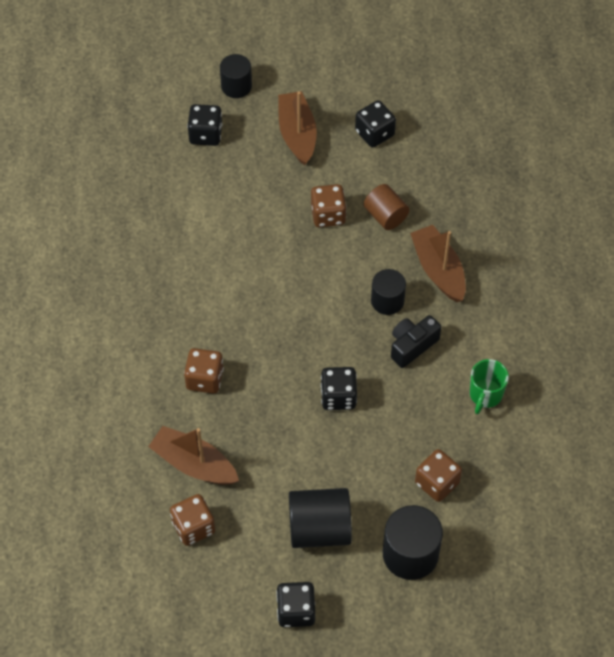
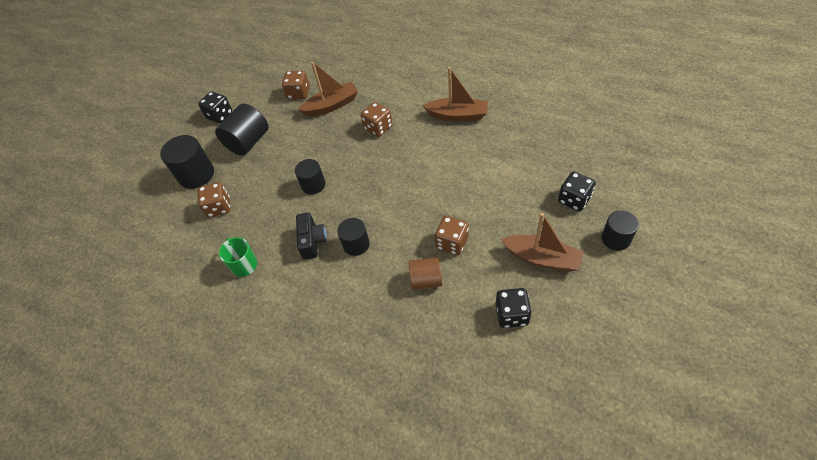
camera: 130 degrees right, 5 degrees down
(338, 396) = (313, 185): black dice -> black cylinder
(438, 270) = (355, 290): brown boat -> brown boat (457, 115)

